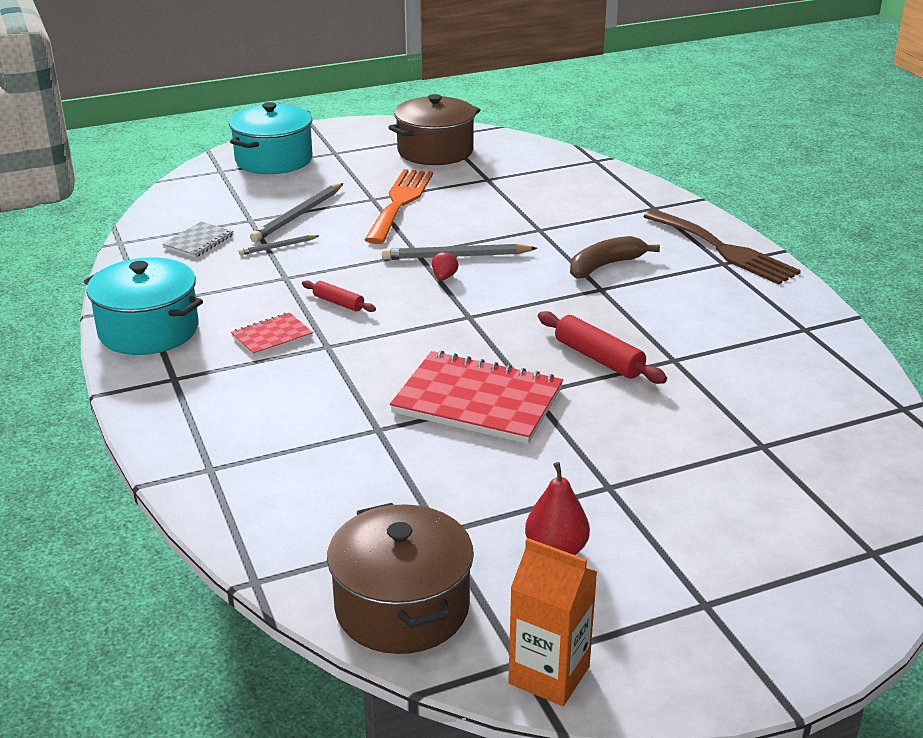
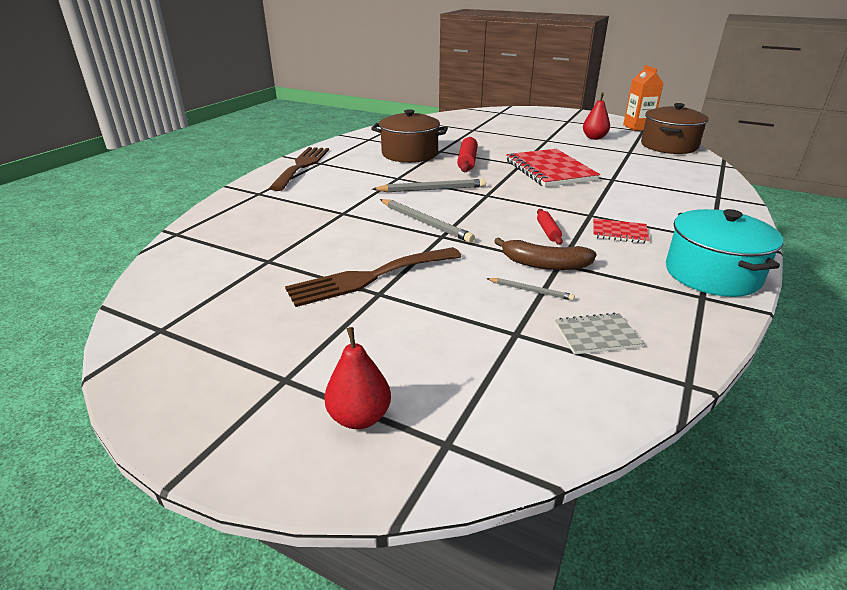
camera: 130 degrees left, 0 degrees up
(274, 160) = (359, 417): turquoise pot -> red pear
(298, 215) = (467, 313): grey pencil -> grey pencil (431, 189)
(400, 202) = (369, 277): orange fork -> brown fork
(435, 151) = (218, 313): brown pot -> brown pot (409, 154)
(444, 277) = (458, 216): red strawberry -> none
(605, 266) = (368, 184): brown banana -> brown banana (544, 264)

